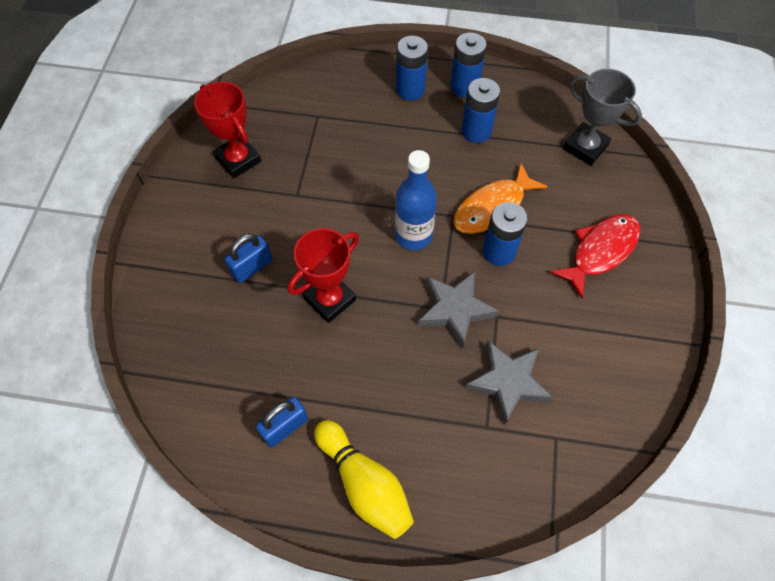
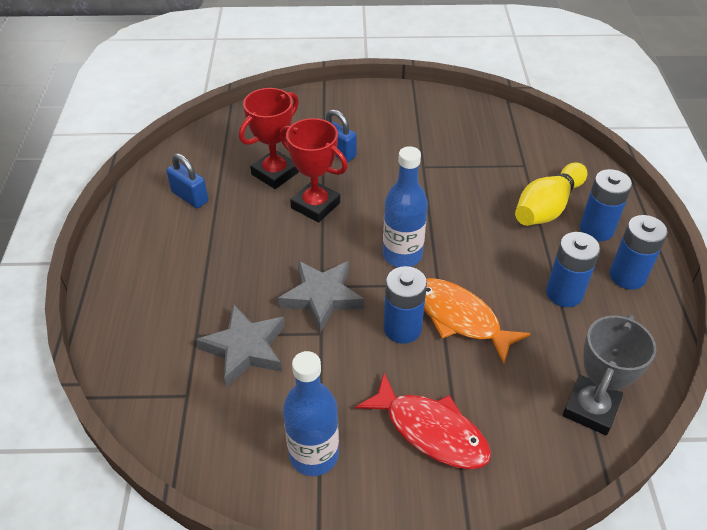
camera: 80 degrees right, 15 degrees down
(238, 160) = (449, 124): red trophy -> red trophy (275, 173)
(364, 484) = (140, 253): yellow bowling pin -> yellow bowling pin (547, 207)
(619, 337) = (314, 455): none -> blue bottle

